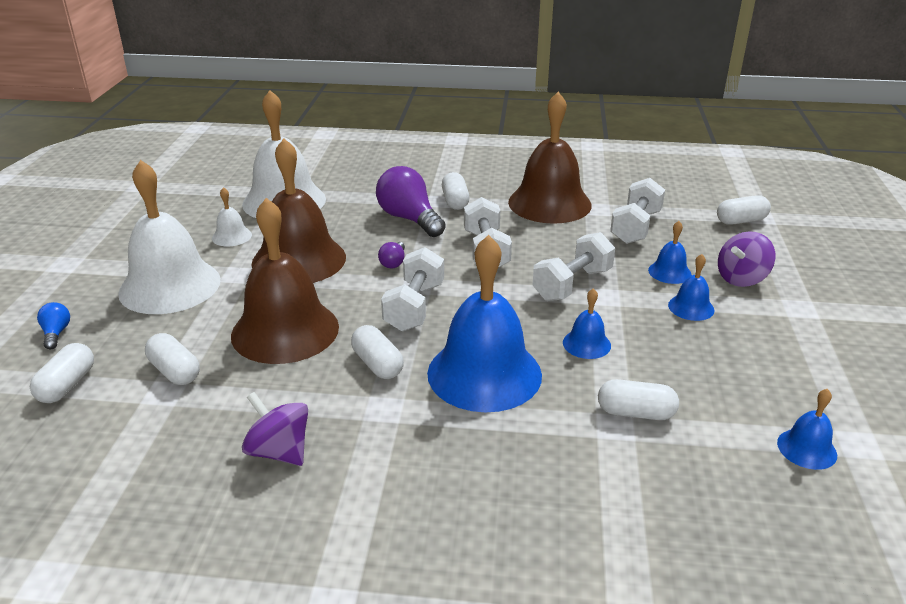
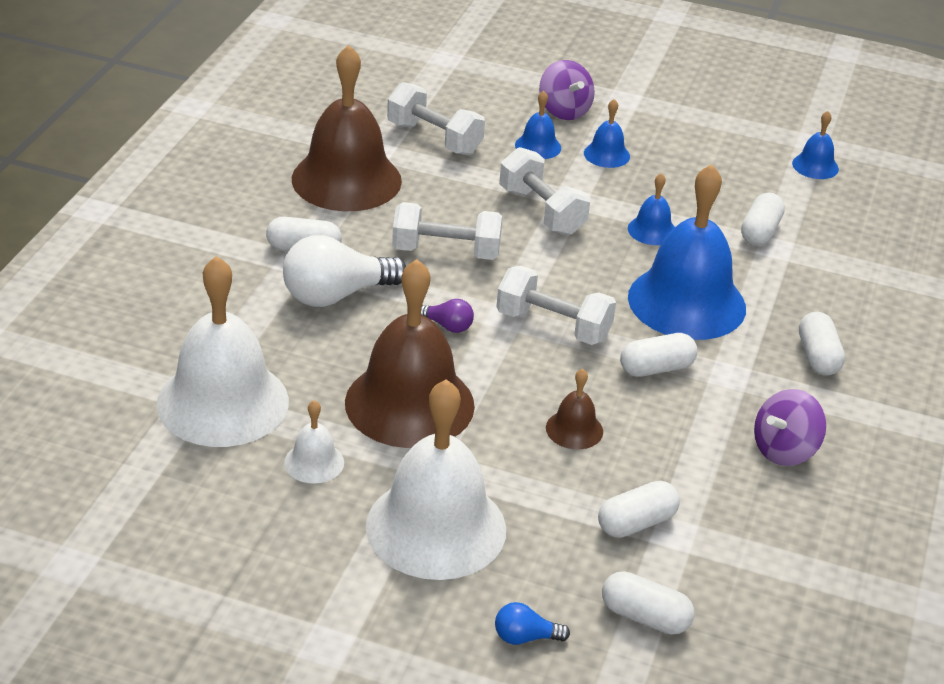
camera: 80 degrees left, 5 degrees up
(285, 330) = (574, 429): brown bell -> brown bell, size x0.44
(409, 219) = (336, 295): purple light bulb -> white light bulb
(741, 221) = (449, 72): white capsule -> white capsule (818, 357)

